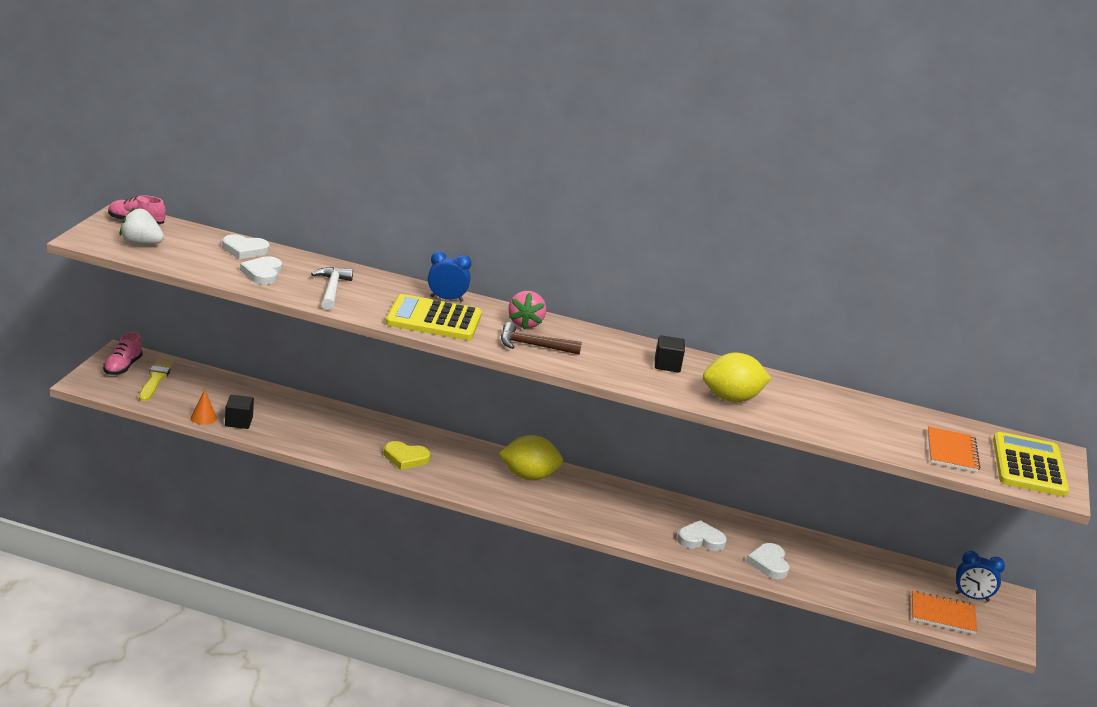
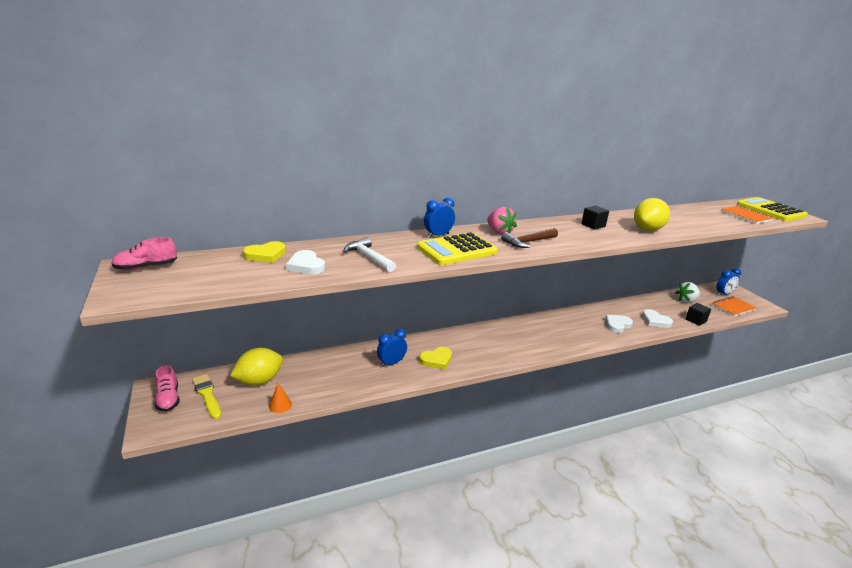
camera: 35 degrees left, 0 degrees up
(141, 243) = (175, 282): white strawberry -> white strawberry (686, 301)
(238, 422) = (308, 394): black cube -> black cube (695, 320)
(244, 250) = (266, 255): white heart -> yellow heart
(354, 437) = (391, 363): none -> blue clock
(528, 476) = (505, 334): yellow lemon -> yellow lemon (259, 381)

